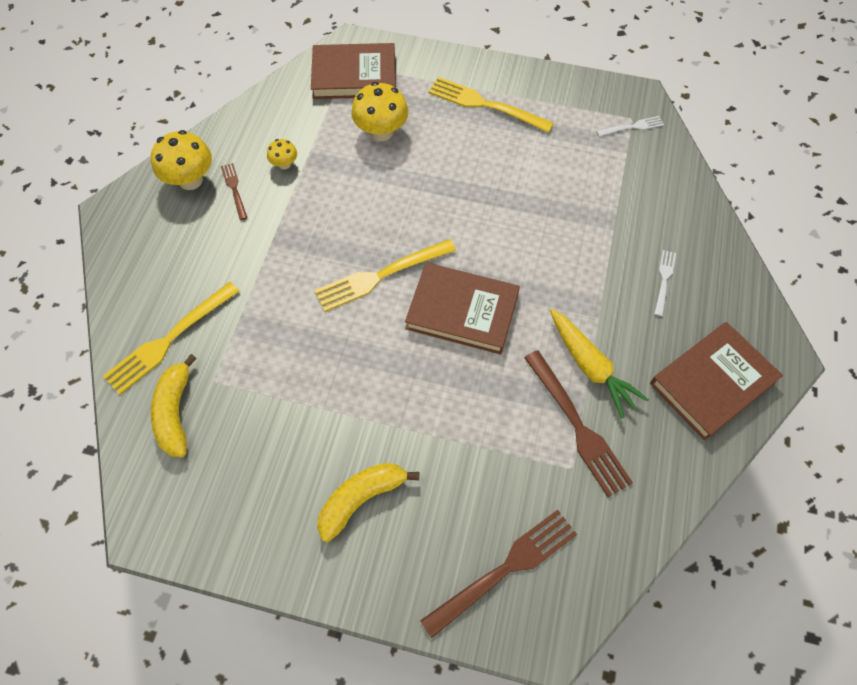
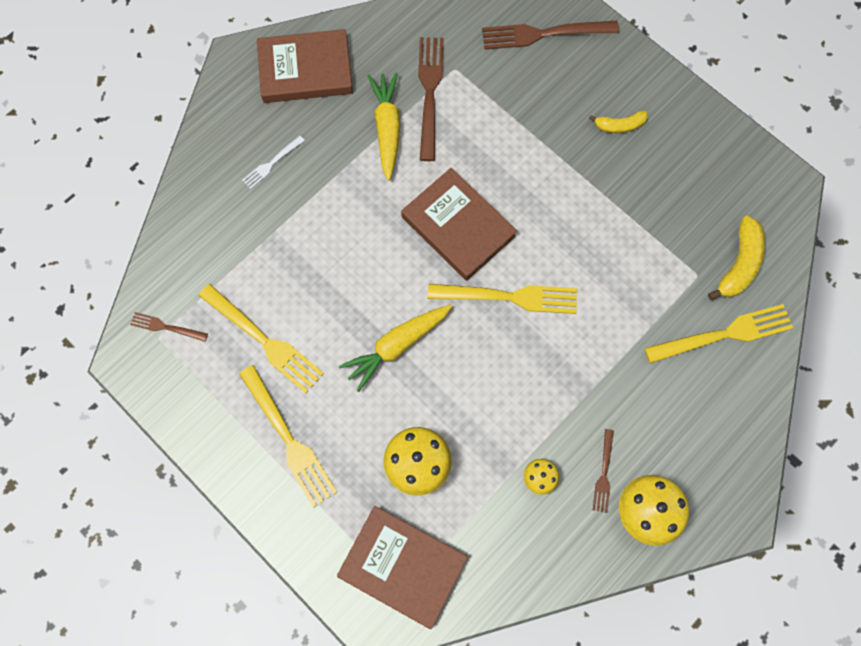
camera: 150 degrees left, 10 degrees up
(361, 499) = (619, 125): yellow banana -> yellow banana, size x0.63
(450, 196) = (397, 346): none -> yellow carrot
(554, 152) = (264, 340): none -> yellow fork
(632, 127) = (166, 327): white fork -> brown fork

